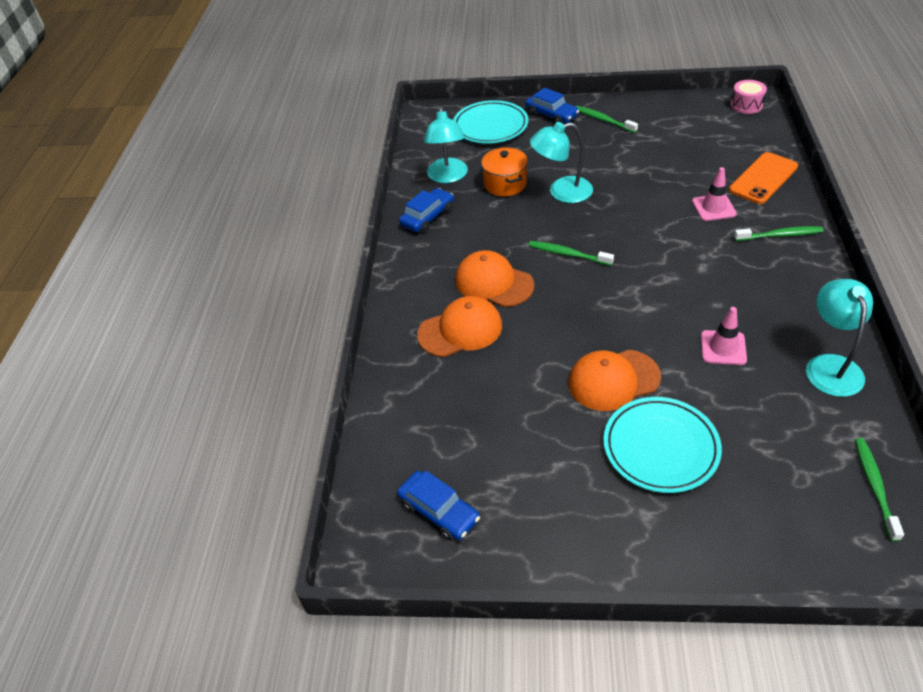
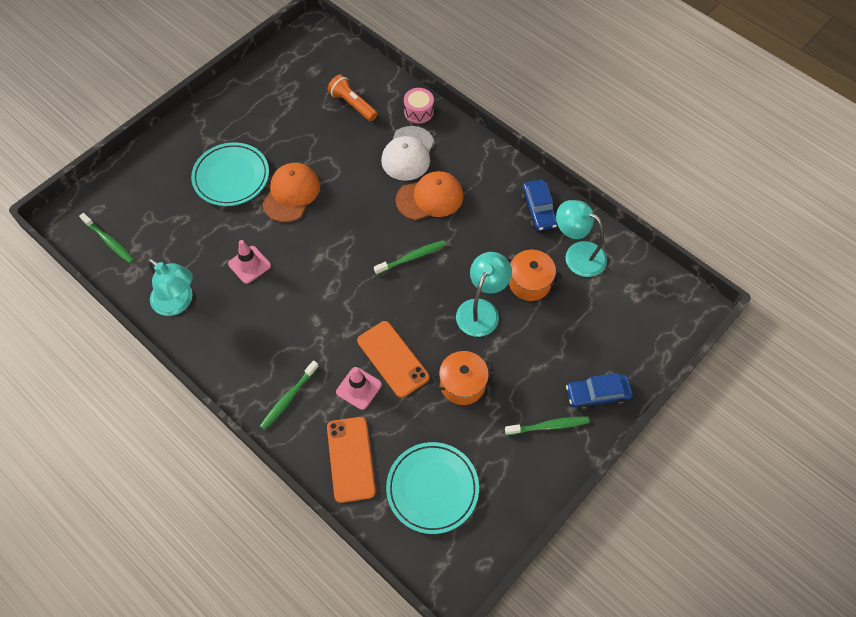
camera: 125 degrees right, 15 degrees up
(439, 511) = (303, 69): blue car -> none
(443, 420) = (352, 104): none -> orange flashlight
(460, 330) = (408, 154): orange cap -> white cap
(490, 126) = (624, 335): turquoise plate -> turquoise plate (432, 489)
(632, 166) = (462, 384): none -> orange pot
(666, 207) = (393, 359): none -> orange phone
(746, 105) = (453, 567): pink drum -> pink drum (418, 111)

